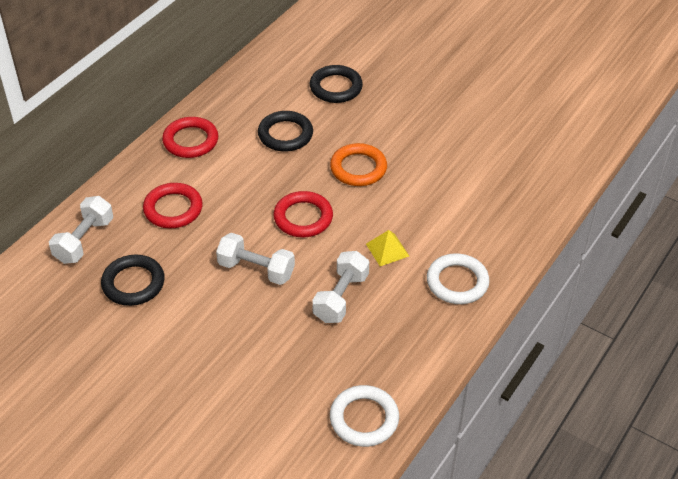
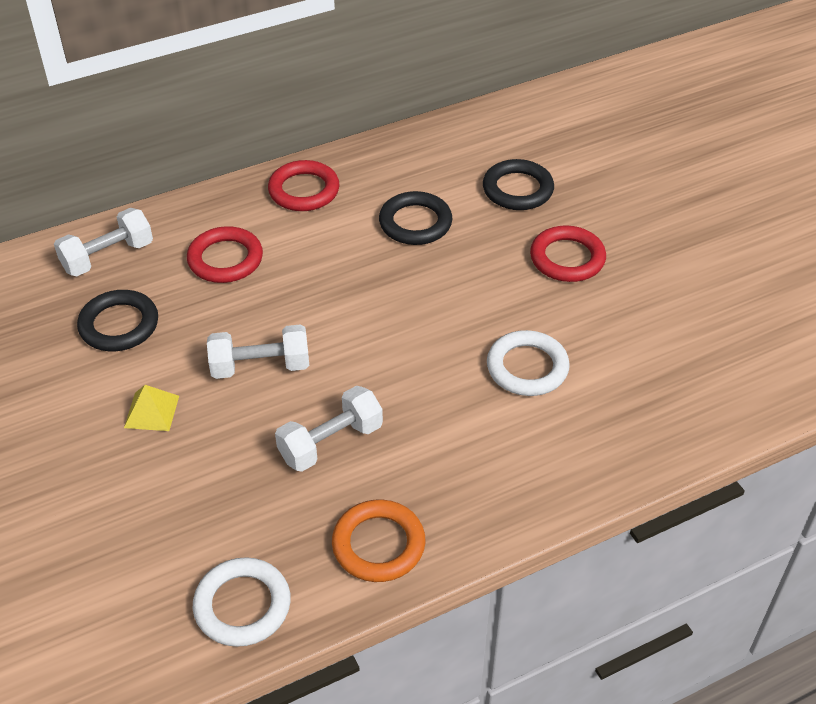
camera: 30 degrees right, 0 degrees up
(256, 269) = (260, 366): white dumbbell -> white dumbbell turned 60 degrees counterclockwise
(303, 217) = (360, 328): red ring -> red ring (567, 258)
(358, 168) = (471, 295): orange ring -> orange ring (378, 544)
(387, 250) = (431, 408): yellow pyramid -> yellow pyramid (152, 411)
(457, 282) = (488, 487): white ring -> white ring (527, 367)

